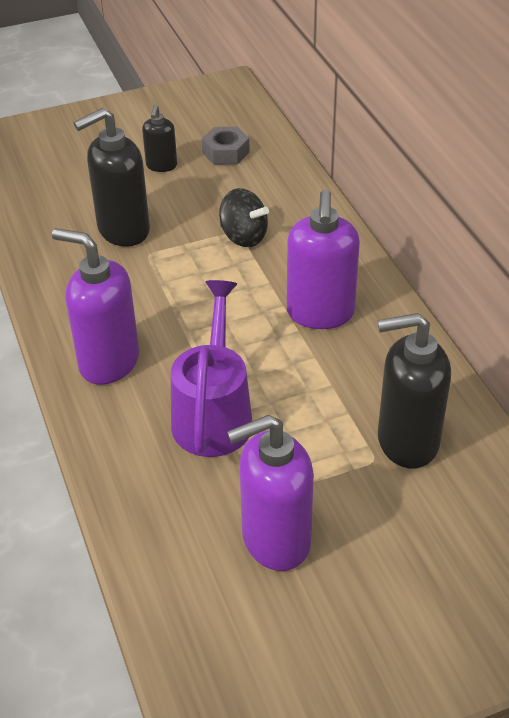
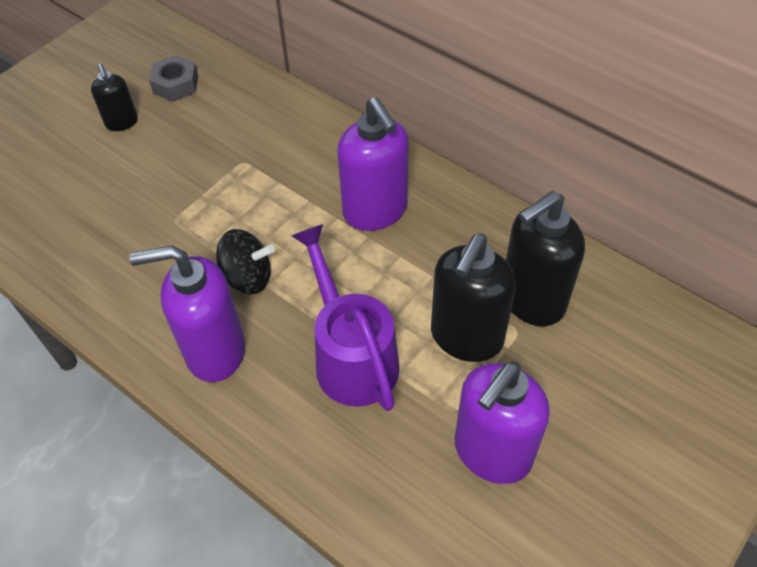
camera: 30 degrees left, 10 degrees up
(123, 230) = (131, 206): black soap dispenser -> black soap dispenser (466, 337)
(243, 237) = (253, 164): black spinning top -> black spinning top (247, 277)

